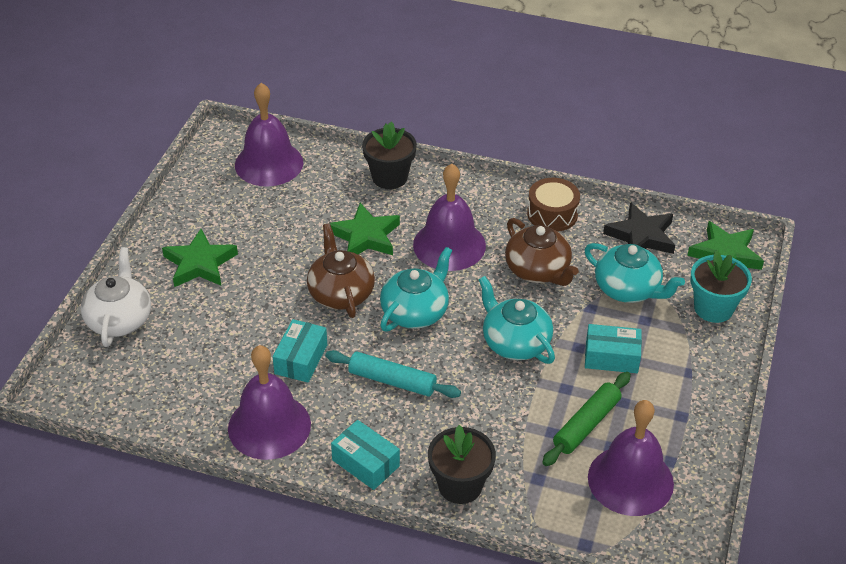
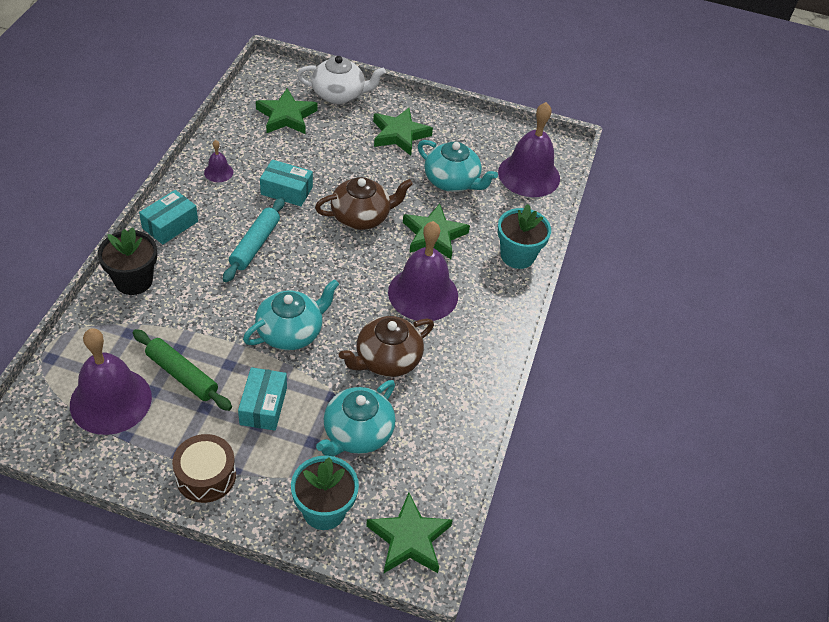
camera: 85 degrees right, 5 degrees up
(161, 368) = (286, 116): none -> green star
(269, 426) = (218, 172): purple bell -> purple bell, size x0.44
(389, 177) = (517, 256): black flower pot -> turquoise flower pot
(415, 312) = (335, 264): turquoise teapot -> turquoise teapot (452, 181)
(552, 214) = (470, 380): brown drum -> brown drum (206, 476)
(641, 236) = (438, 457): black star -> none

